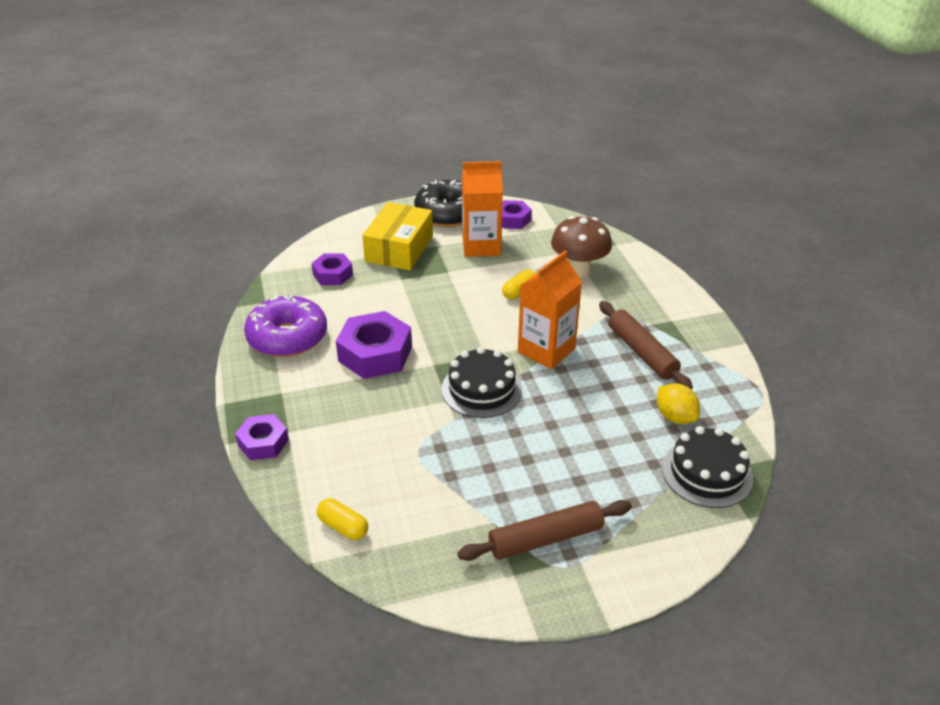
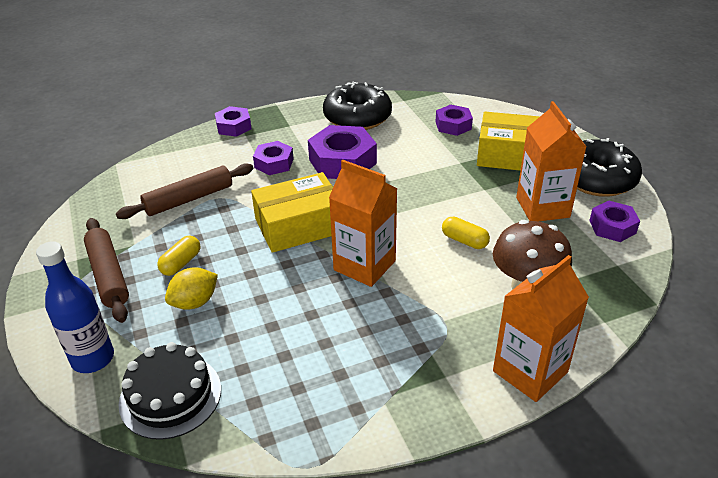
camera: 85 degrees right, 0 degrees up
(287, 337) = (357, 117): purple donut -> black donut
(343, 527) = (144, 172): yellow capsule -> yellow capsule (181, 263)
(362, 406) = (274, 163): none -> purple nut
(481, 389) = (299, 225): black cake -> yellow box
(641, 352) = (373, 344): brown rolling pin -> brown rolling pin (189, 199)
(665, 283) = (530, 371): none -> orange carton
(668, 535) = (93, 359): none -> blue bottle
(675, 417) = (260, 371): yellow lemon -> yellow lemon (195, 302)

